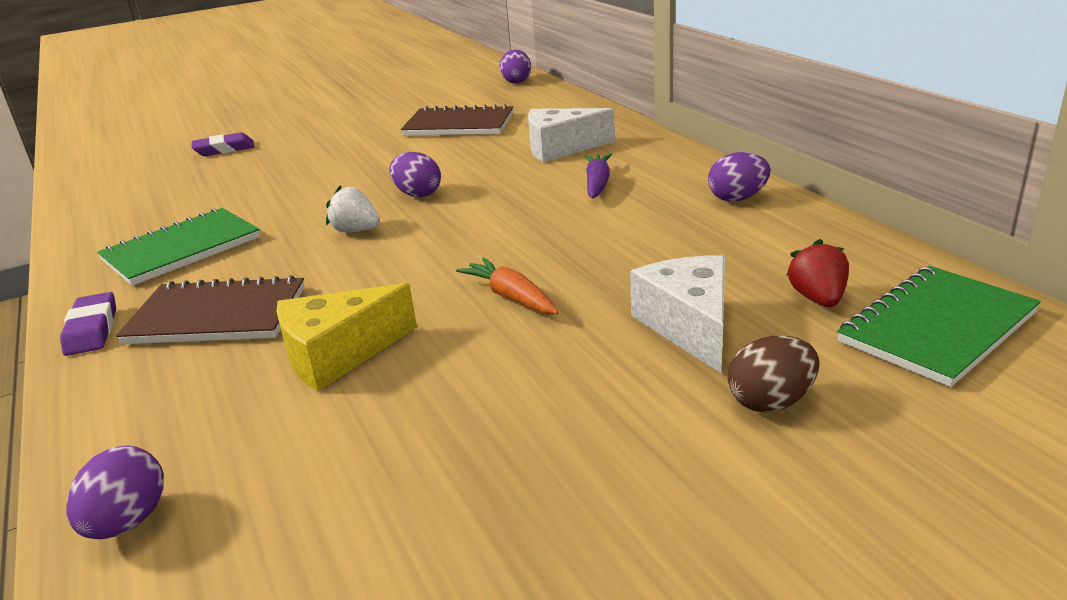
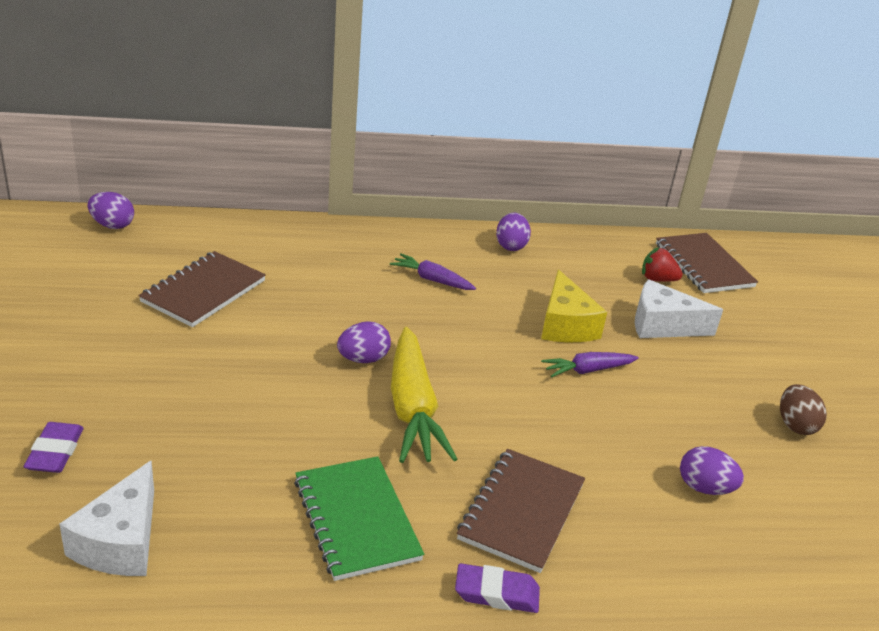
camera: 75 degrees left, 5 degrees up
(128, 522) = (777, 581): purple egg -> purple egg (704, 488)
(338, 354) = (621, 460): yellow cheese -> yellow cheese (565, 325)
(356, 231) = (412, 408): white strawberry -> yellow carrot
(511, 297) = (587, 370): orange carrot -> purple carrot
(561, 148) = (337, 267): white cheese -> white cheese (120, 541)
(771, 402) = (745, 333): brown egg -> brown egg (795, 425)
(937, 328) = (703, 265): green notebook -> brown notebook

